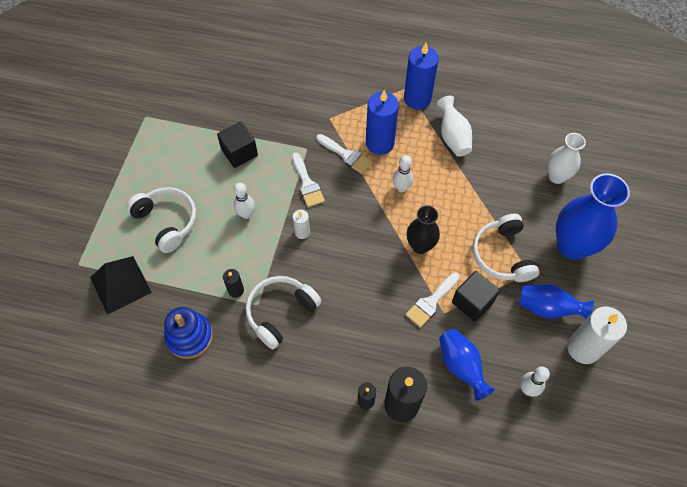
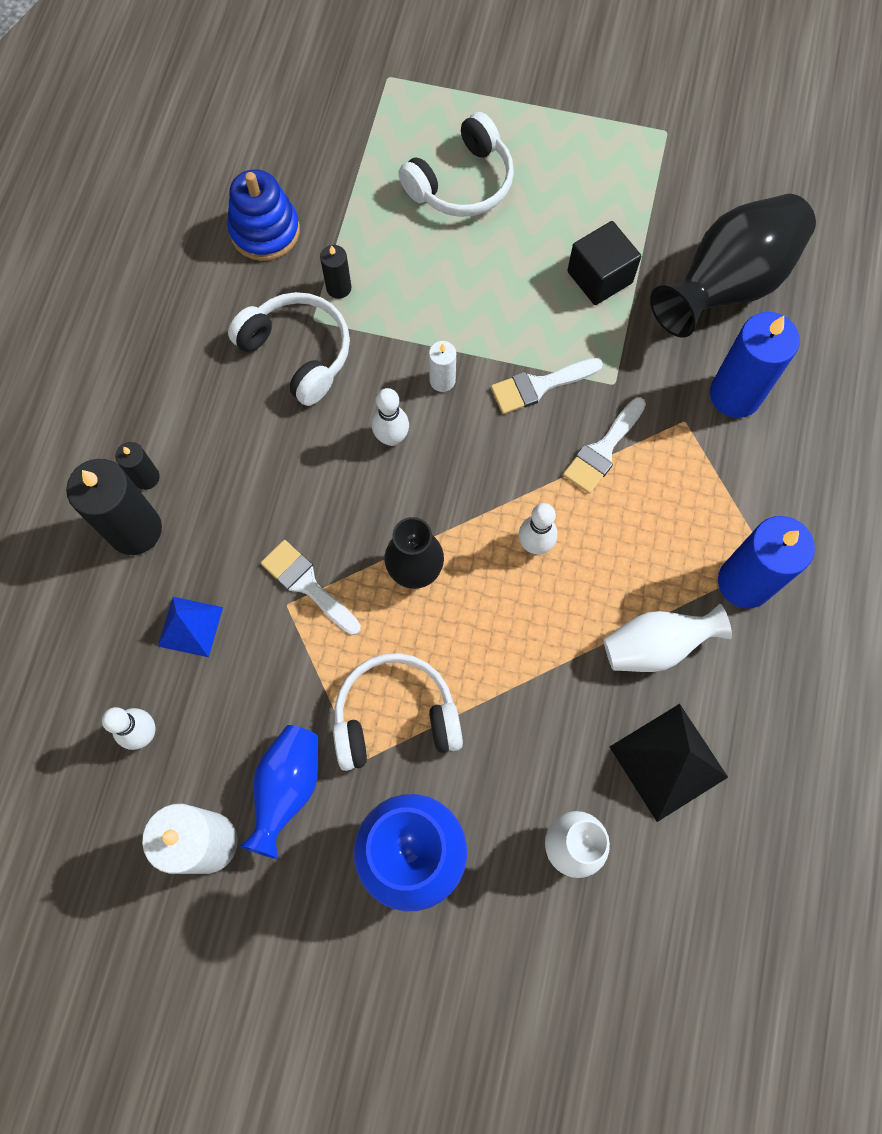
camera: 90 degrees right, 10 degrees up
(120, 284) = (353, 134): black pyramid -> black pyramid (668, 762)
(246, 214) = (476, 294): white bowling pin -> white bowling pin (391, 437)
(249, 95) = (727, 285): none -> black vase
(380, 143) = (633, 509): blue candle -> blue candle (735, 395)
(461, 366) = (190, 626): blue vase -> blue pyramid
(472, 302) = (304, 654): black cube -> none

